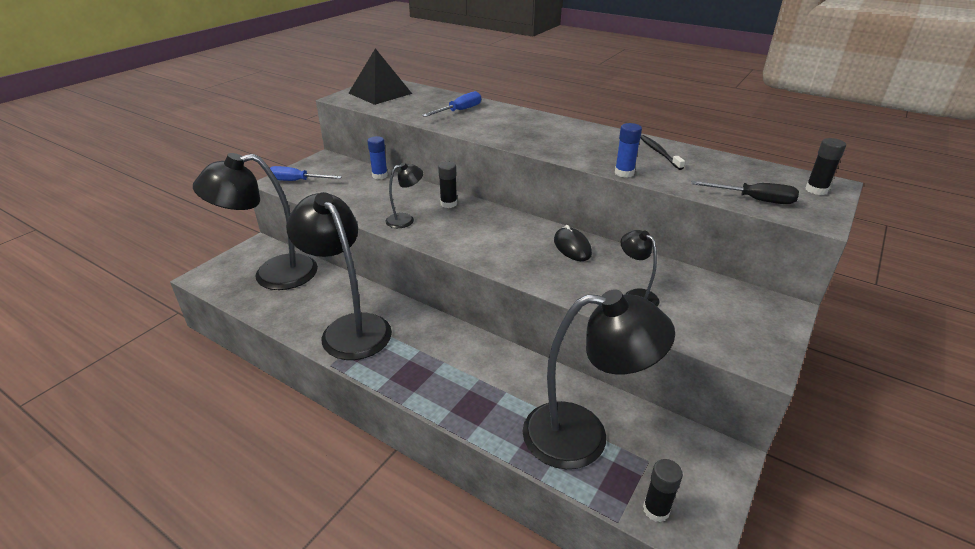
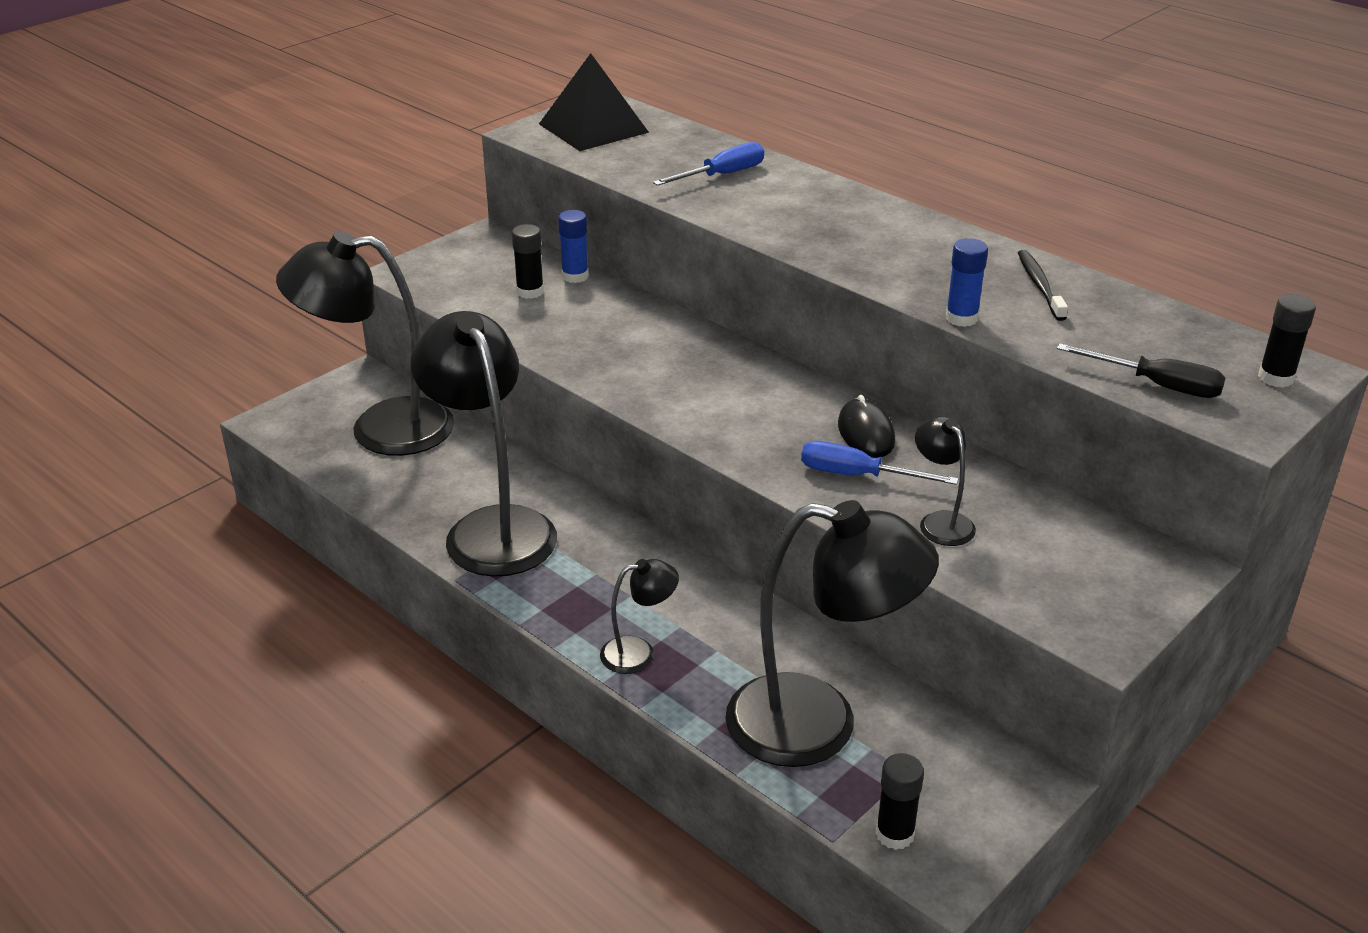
camera: 10 degrees right, 0 degrees up
(297, 181) = (436, 274): blue screwdriver -> blue screwdriver (858, 475)
(405, 219) = (603, 359): black lamp -> black lamp (639, 653)
(448, 204) = (680, 338): black glue stick -> black glue stick (530, 292)

